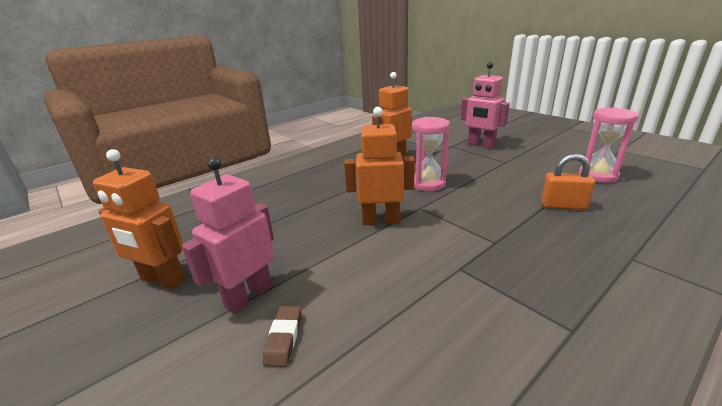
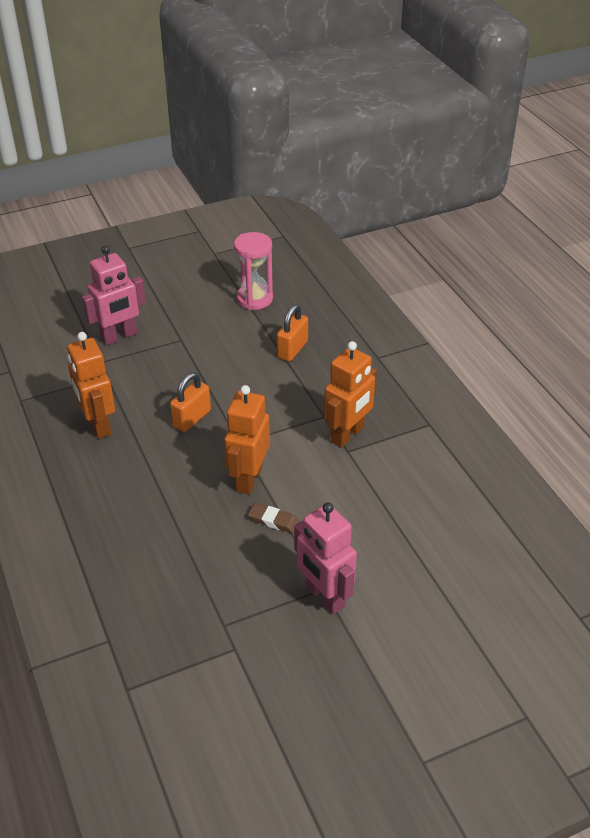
camera: 75 degrees left, 15 degrees up
(162, 280) = (269, 669): orange robot -> orange robot (348, 435)
(284, 338) = (383, 575): brown eraser -> brown eraser (273, 520)
(428, 184) = (192, 418): pink hourglass -> orange padlock

